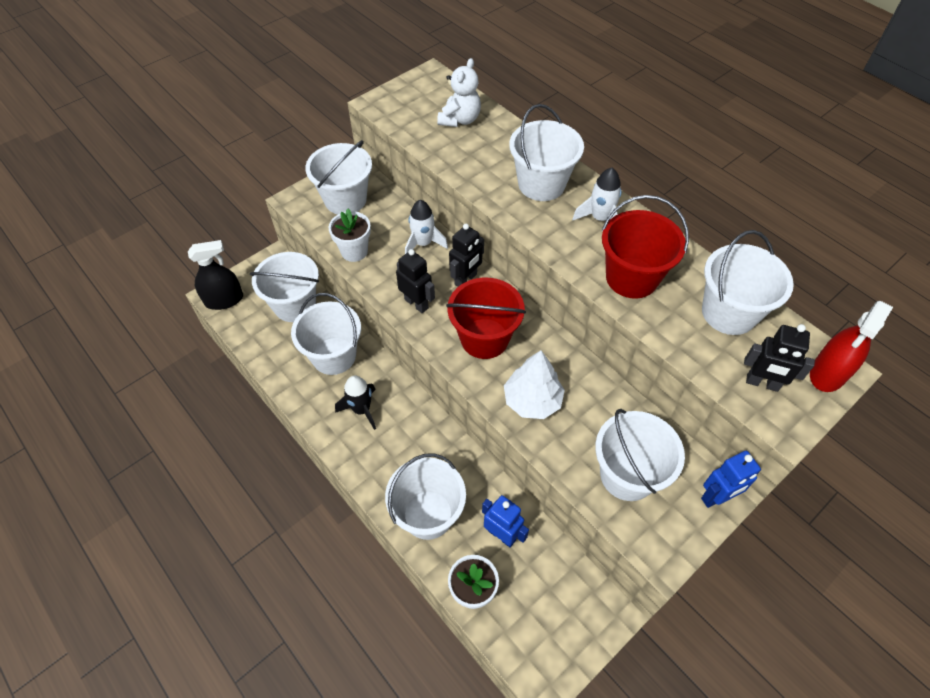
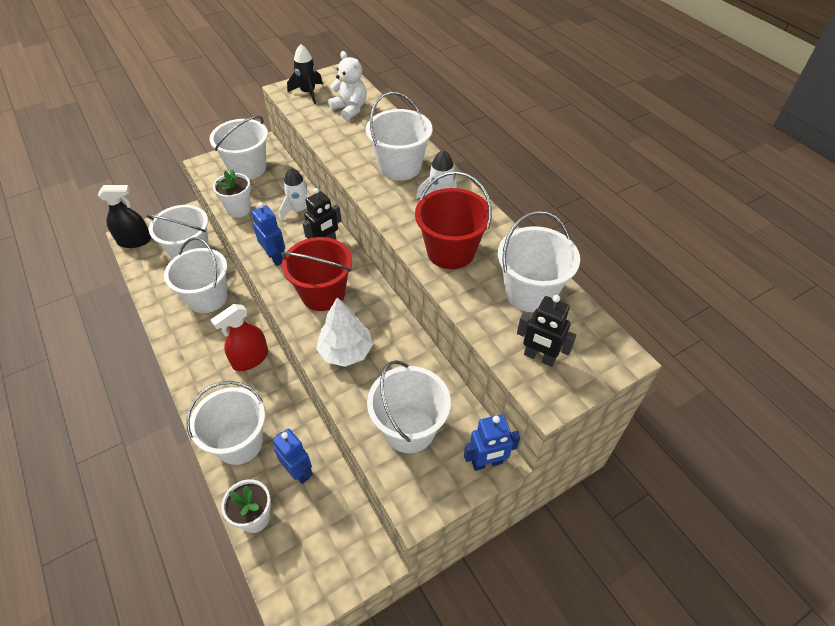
camera: 10 degrees right, 5 degrees down
(361, 410) = (214, 345): black rocket -> black rocket (308, 93)
(416, 303) = (275, 257): black robot -> blue robot
(460, 120) = (350, 109): white teddy bear -> white teddy bear turned 75 degrees counterclockwise
(828, 373) = (607, 357): red spray bottle -> red spray bottle (250, 359)

